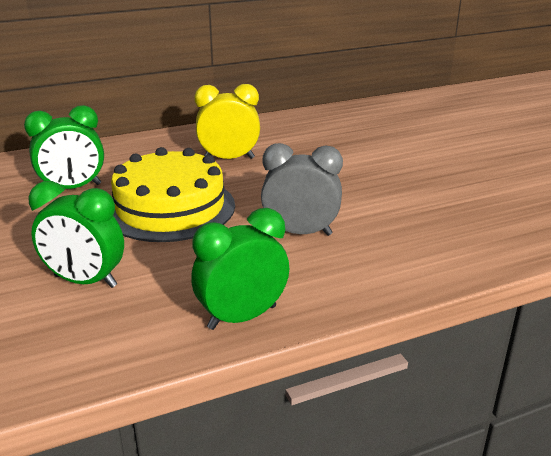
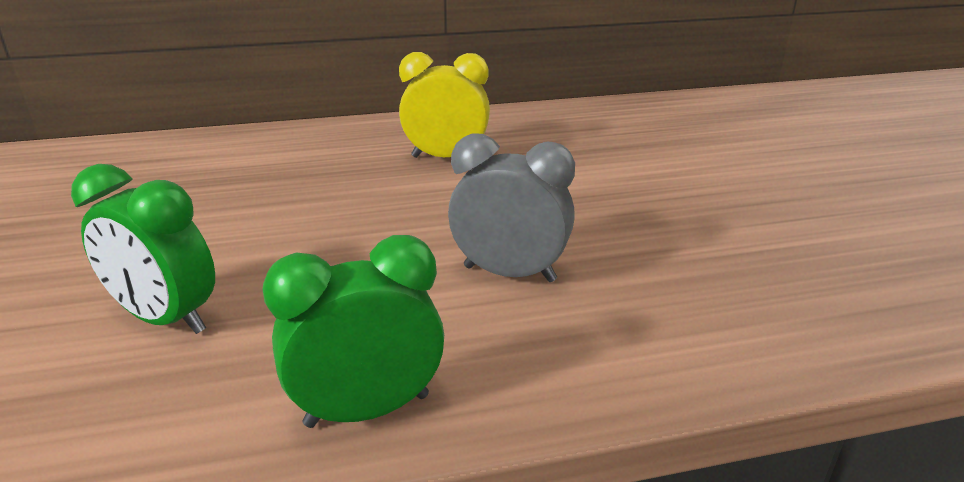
camera: 10 degrees right, 0 degrees up
(73, 188) = (225, 181): green clock -> none
(170, 208) = (338, 219): yellow cake -> none

